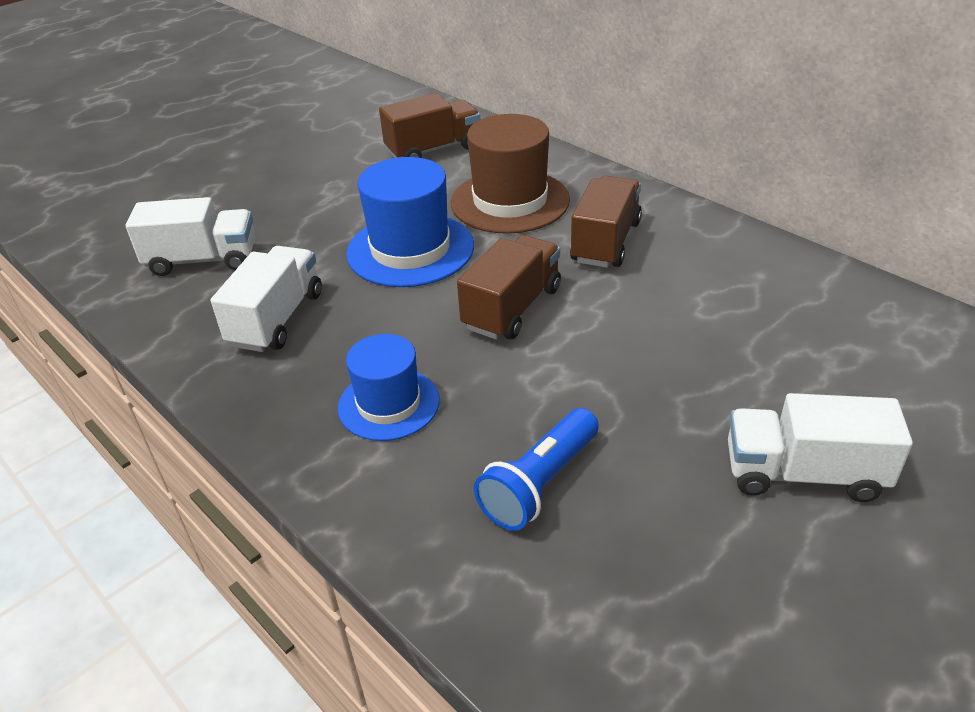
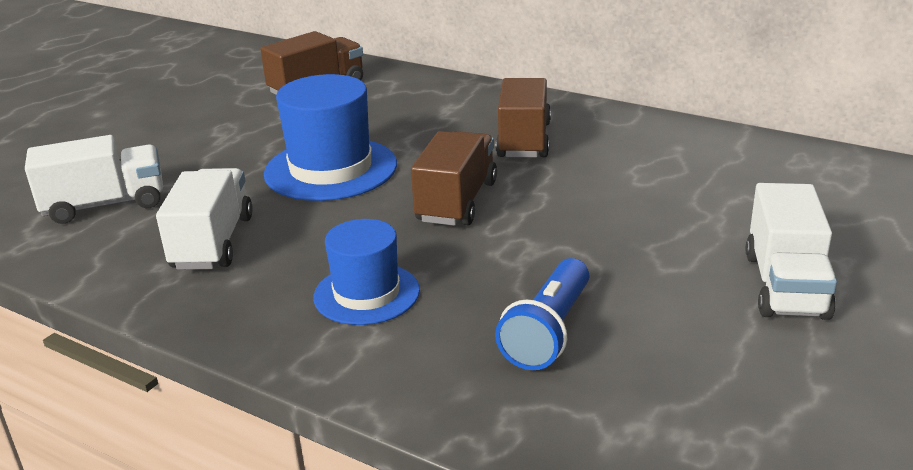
camera: 15 degrees left, 10 degrees down
(510, 201) = (415, 120): brown hat -> none
(803, 473) = (785, 285): white truck -> white truck turned 75 degrees counterclockwise

